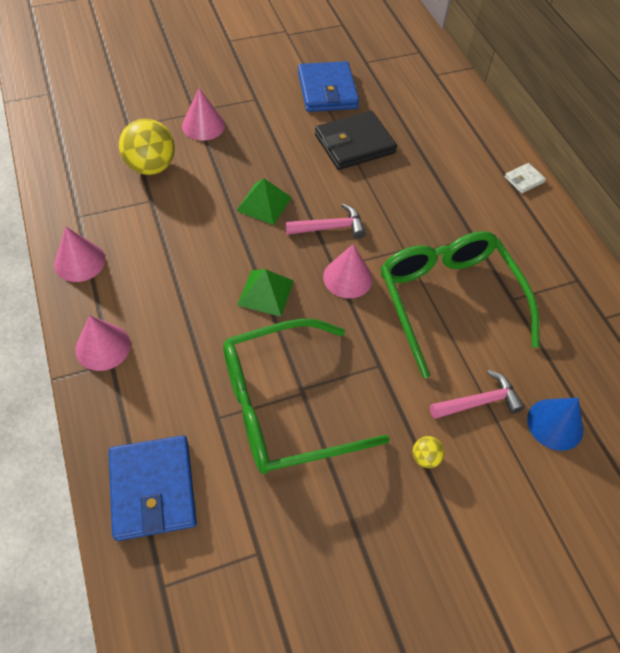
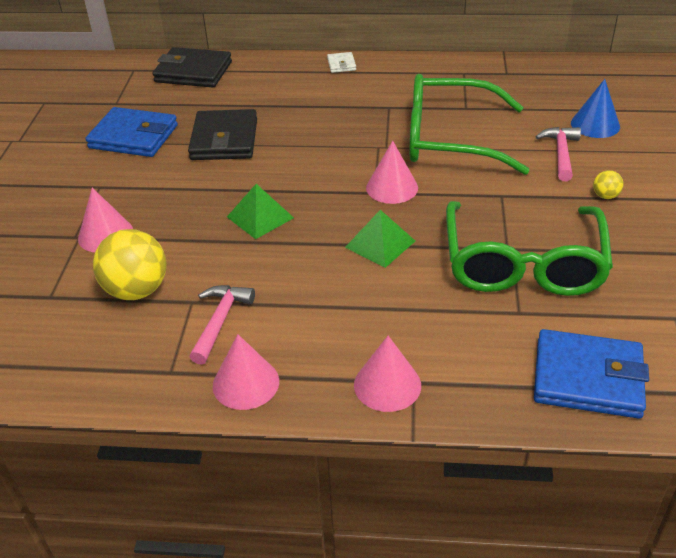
camera: 60 degrees left, 15 degrees down
(330, 227) = (323, 182): pink hammer -> pink hammer (220, 321)
(441, 87) = (193, 72): none -> black wallet

